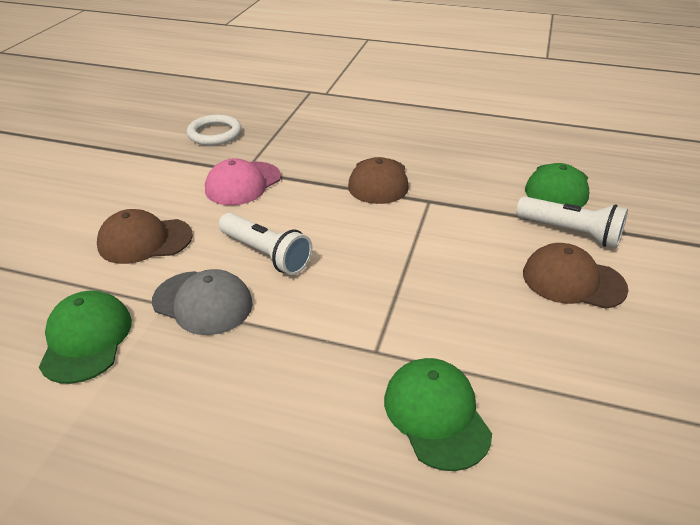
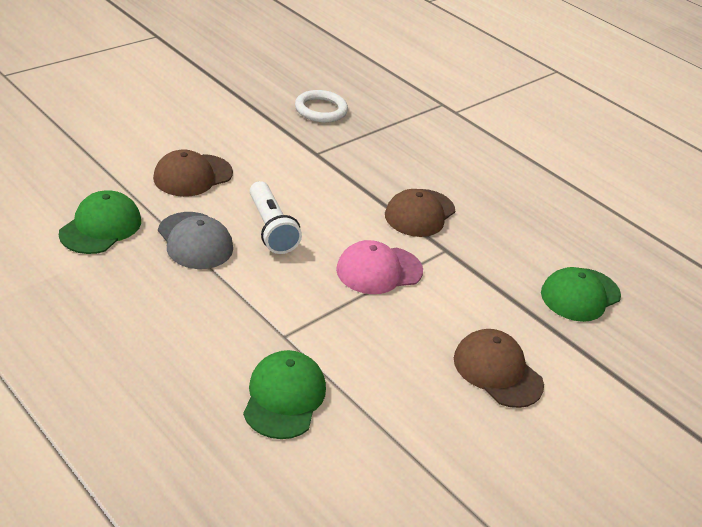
camera: 25 degrees right, 0 degrees up
(145, 240) = (193, 176): brown cap -> brown cap turned 60 degrees counterclockwise
(243, 183) = (304, 164): pink cap -> pink cap (379, 270)
(570, 232) = (544, 335): white flashlight -> none

